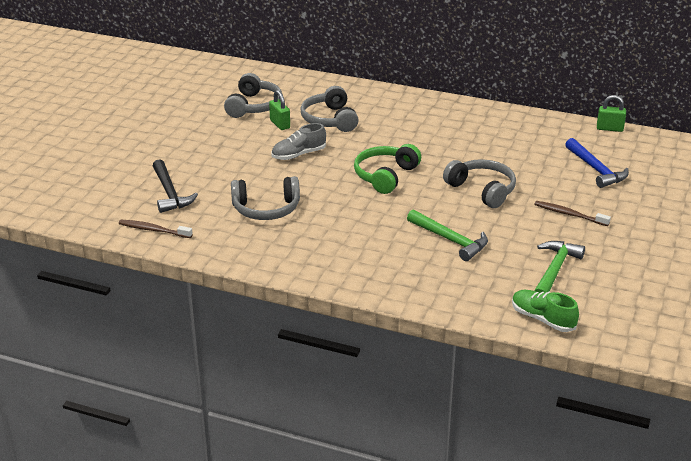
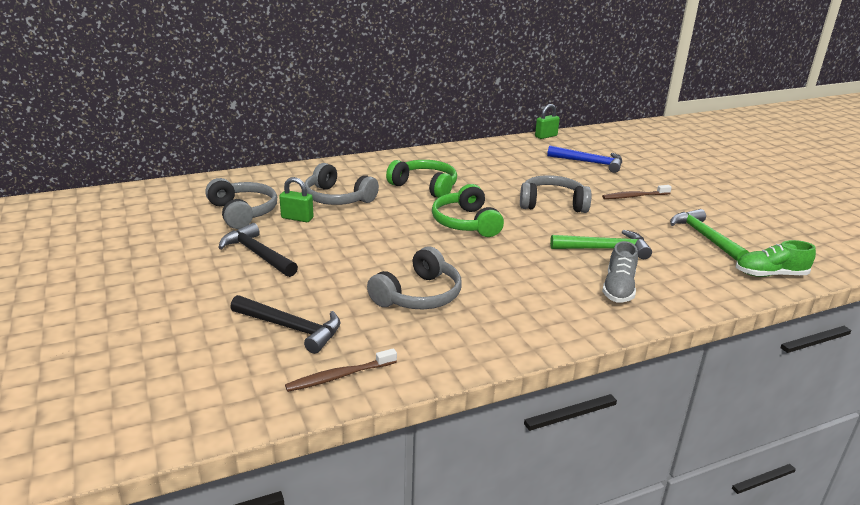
camera: 45 degrees left, 5 degrees down
(219, 140) = (257, 254): none -> black hammer
(298, 155) = (361, 236): grey shoe -> grey shoe (618, 288)
(409, 135) = (425, 187): none -> green headphones

